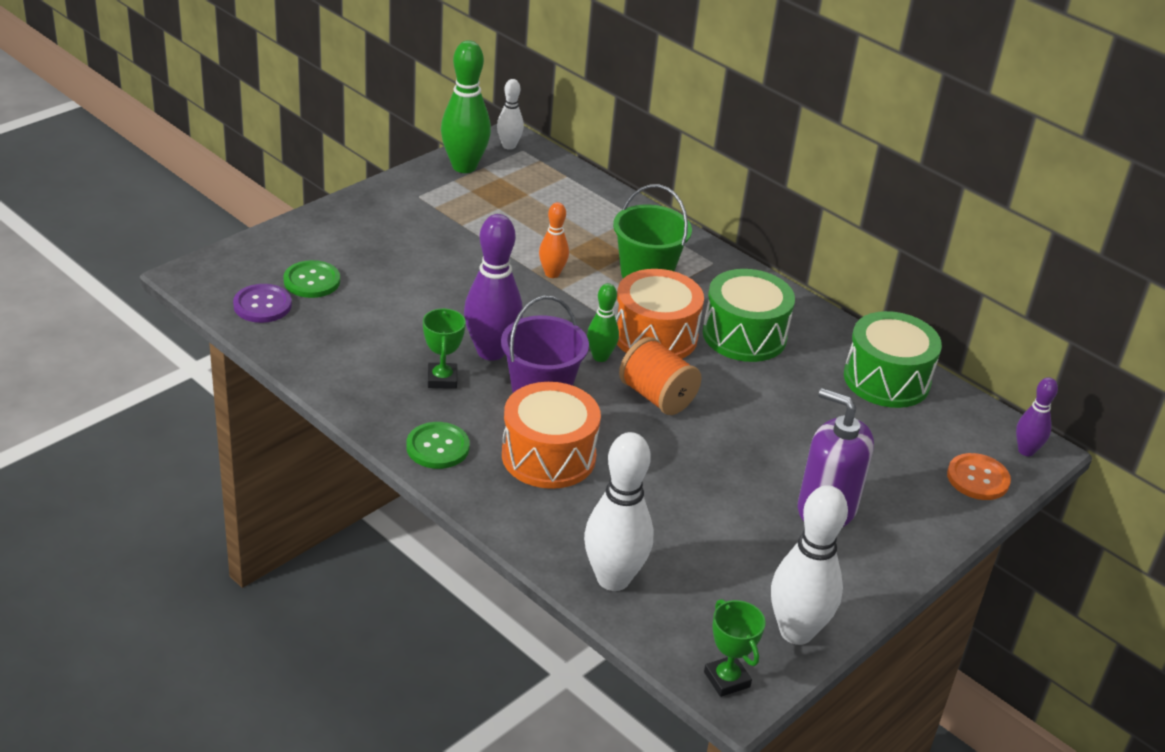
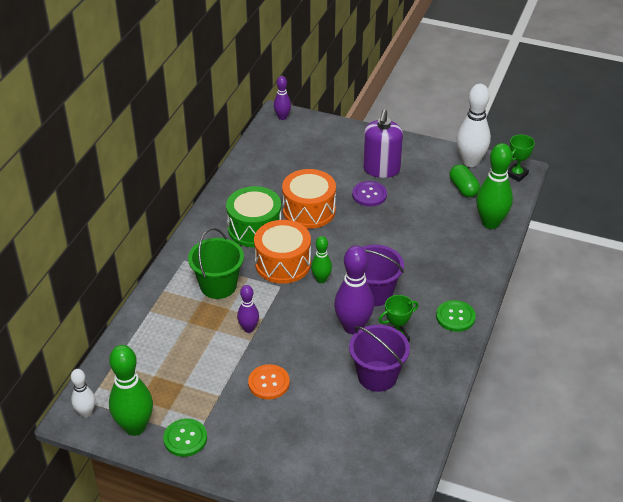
camera: 110 degrees left, 5 degrees up
(262, 305) = (393, 460): purple button -> purple button (369, 195)
(312, 281) = (346, 447): green button -> green button (185, 438)
(393, 340) = (377, 376): none -> purple bucket
(548, 456) = (425, 272): orange drum -> orange drum (309, 210)
(552, 274) = (248, 328): orange bowling pin -> purple bowling pin
(613, 579) = (490, 223): white bowling pin -> green bowling pin
(657, 397) = (340, 247): orange spool -> none
(723, 587) = (463, 188): none -> green capsule
(886, 379) = (257, 169): green drum -> none
(978, 478) = (317, 128): orange button -> orange button (269, 383)

